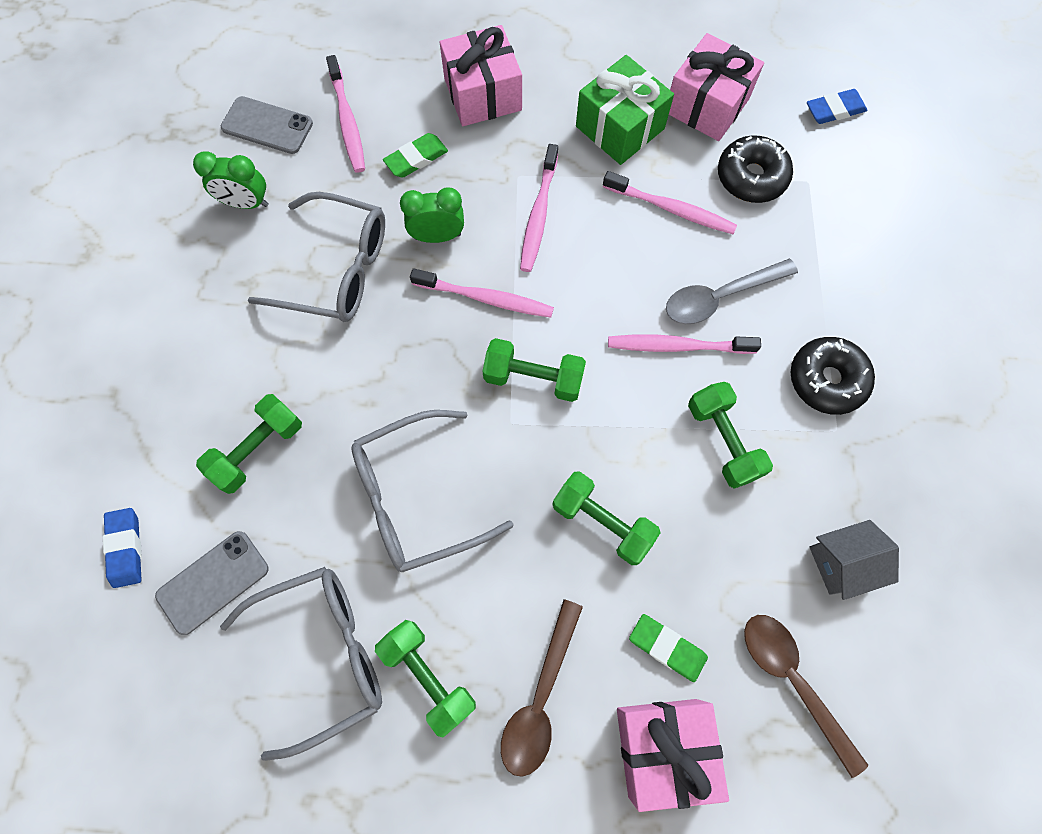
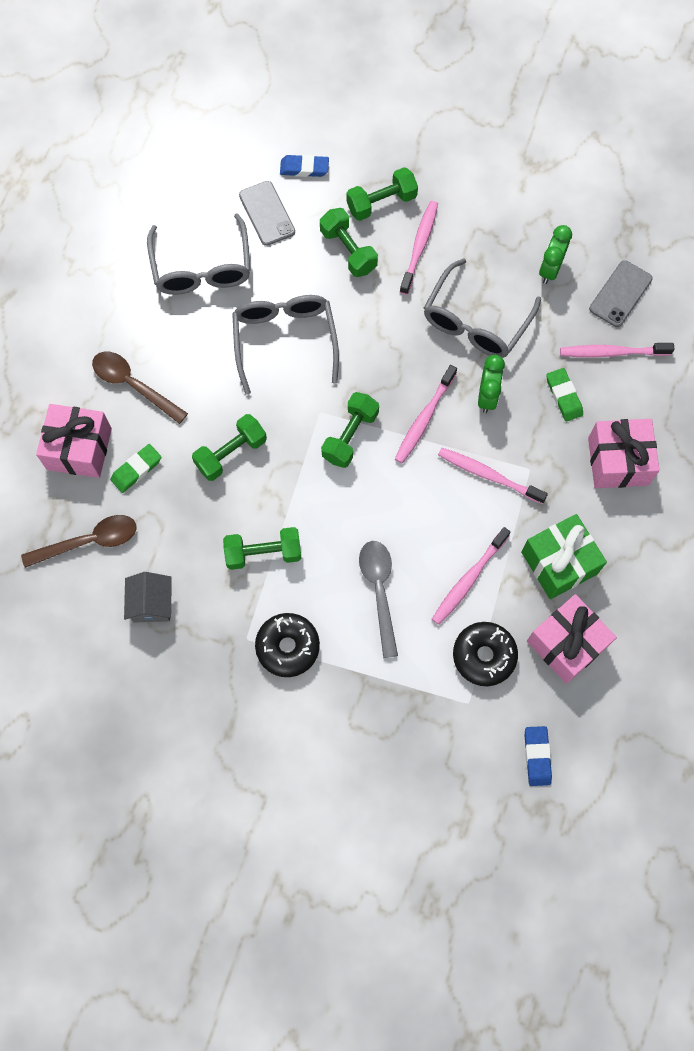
camera: 105 degrees right, 0 degrees up
(428, 676) = (168, 324): green dumbbell -> green dumbbell (381, 203)
(678, 346) = (346, 545): pink toothbrush -> pink toothbrush (419, 247)

